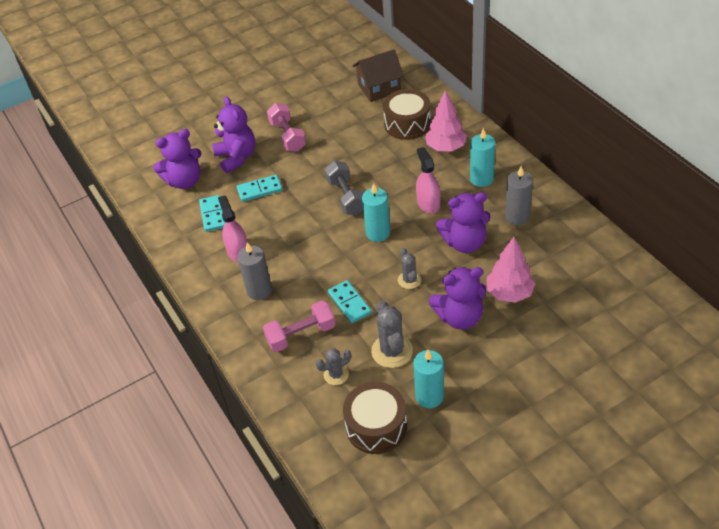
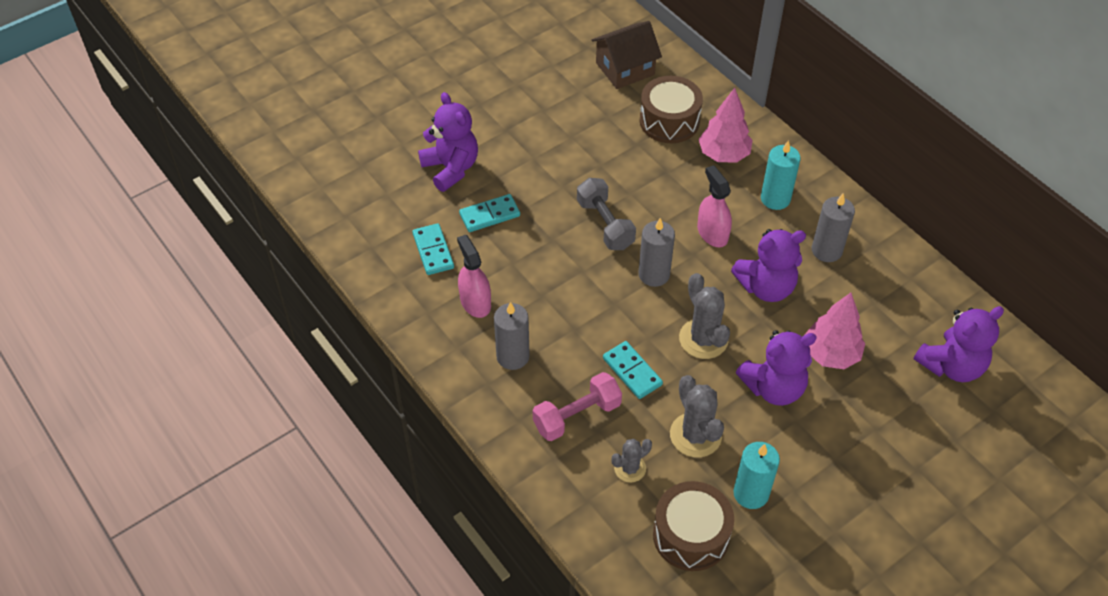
camera: 10 degrees left, 5 degrees up
(185, 181) = (386, 203): purple teddy bear -> purple teddy bear (951, 366)
(288, 136) = (514, 138): pink dumbbell -> none
(378, 233) = (654, 274): turquoise candle -> grey candle
(409, 280) = (703, 339): grey cactus -> grey cactus, size x1.66

